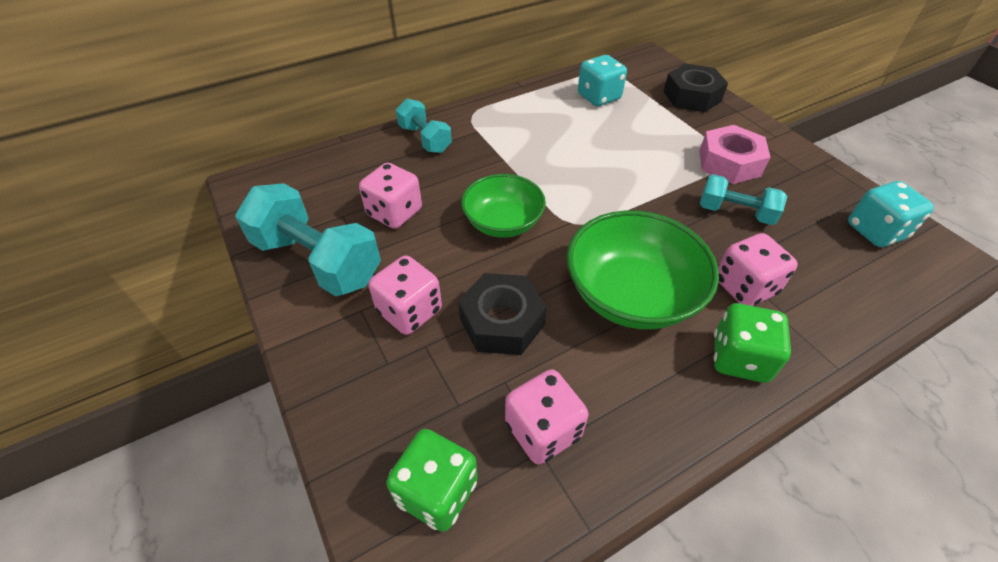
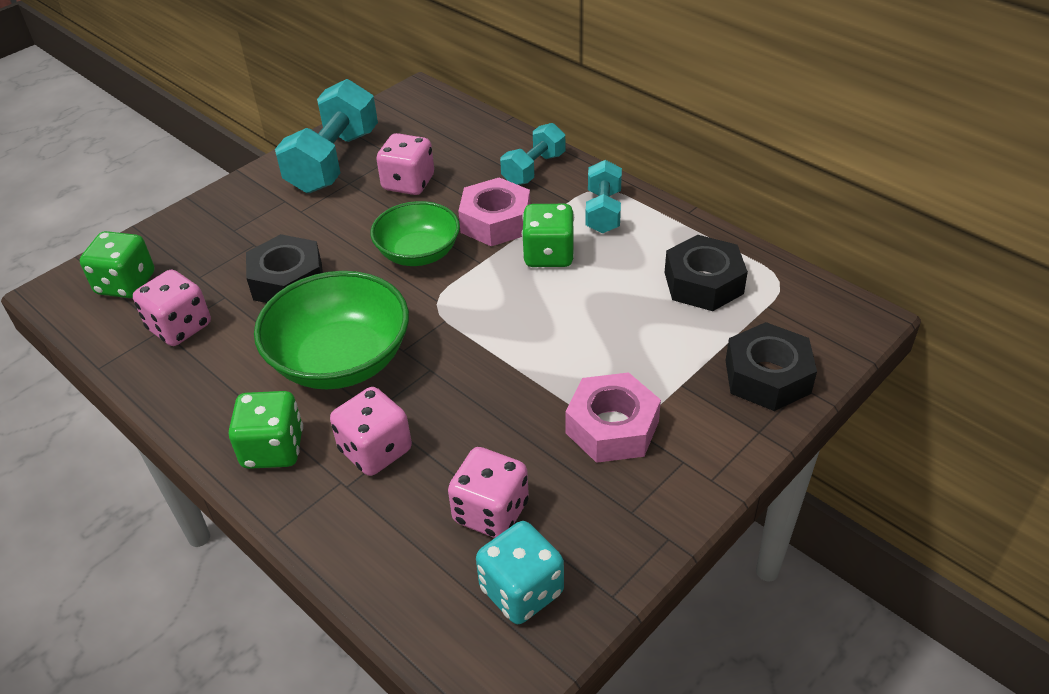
camera: 75 degrees right, 5 degrees down
(409, 311) = (288, 226): pink dice -> pink dice (491, 512)
(483, 171) = (496, 222): none -> pink nut
(539, 153) = (548, 255): none -> green dice
(599, 97) = (703, 283): turquoise dice -> black nut
(735, 212) = (505, 437): turquoise dumbbell -> turquoise dumbbell (603, 211)

